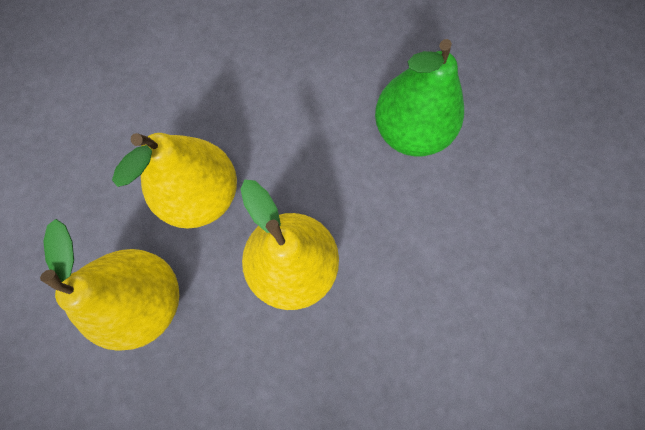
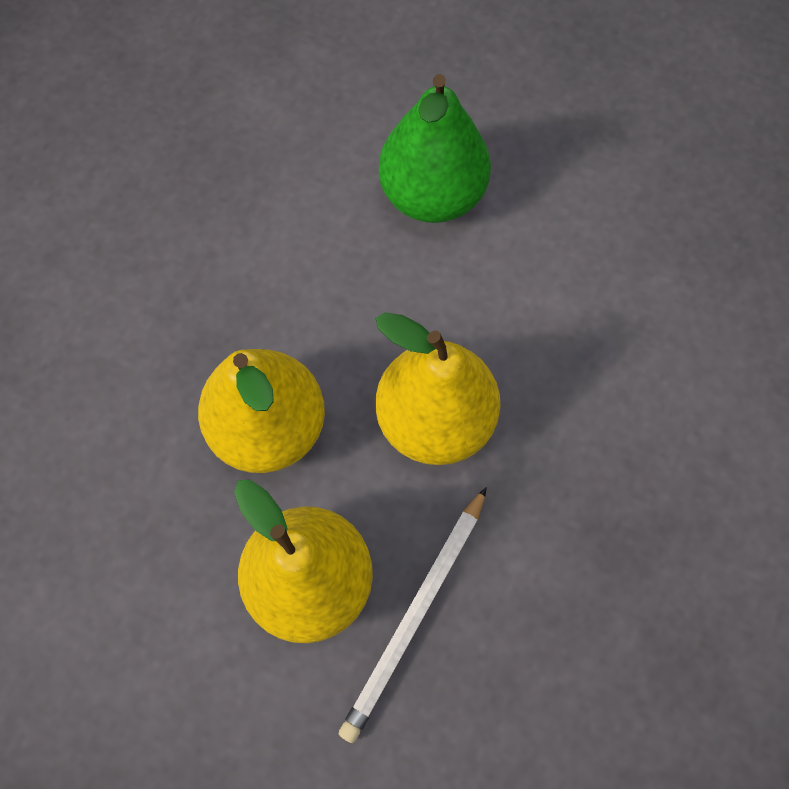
camera: 40 degrees left, 5 degrees down
(183, 370) = (416, 614): none -> white pencil

